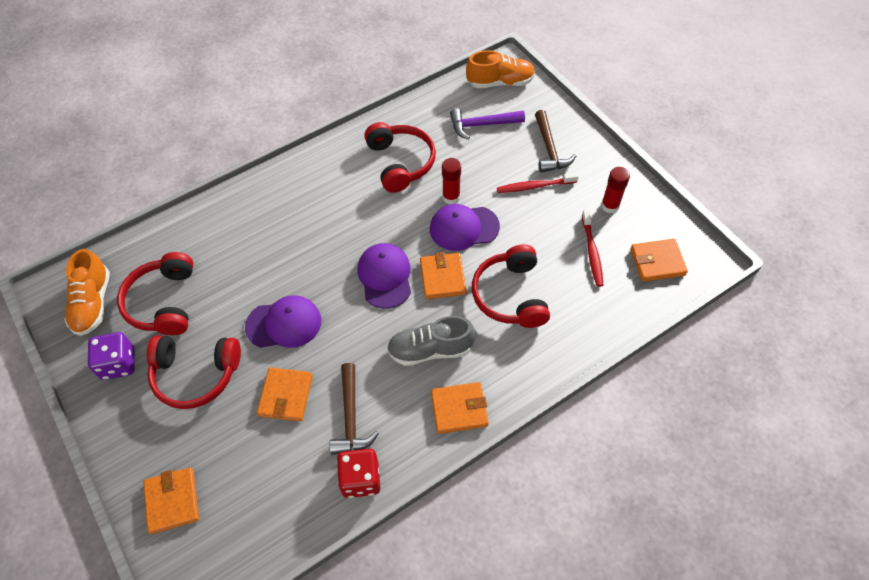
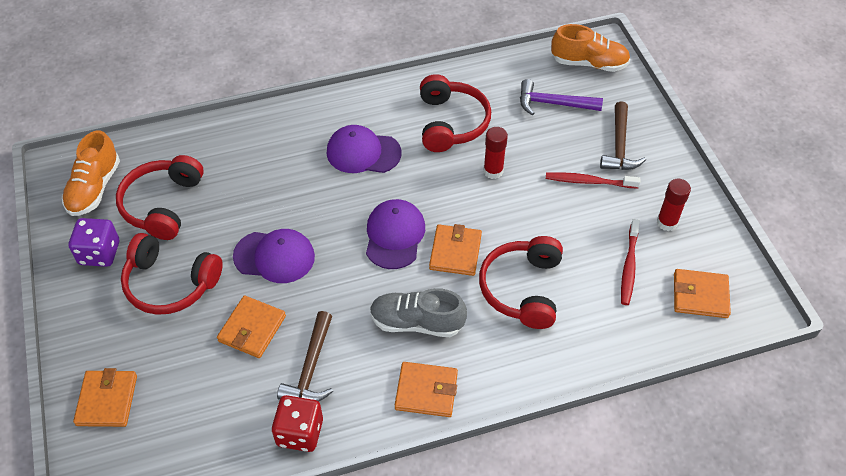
camera: 15 degrees right, 5 degrees down
(463, 228) = (496, 206): purple cap -> purple cap (363, 152)

